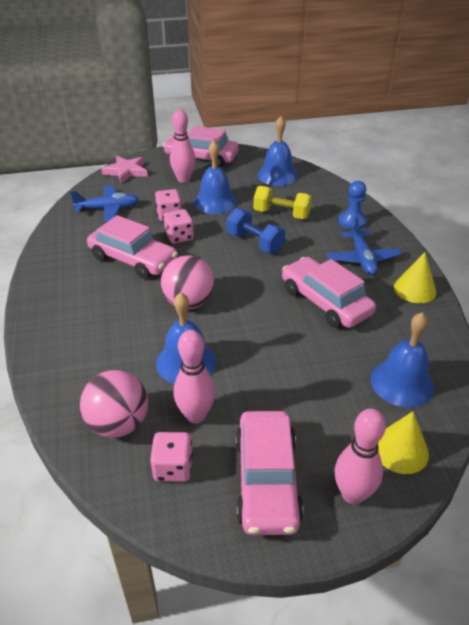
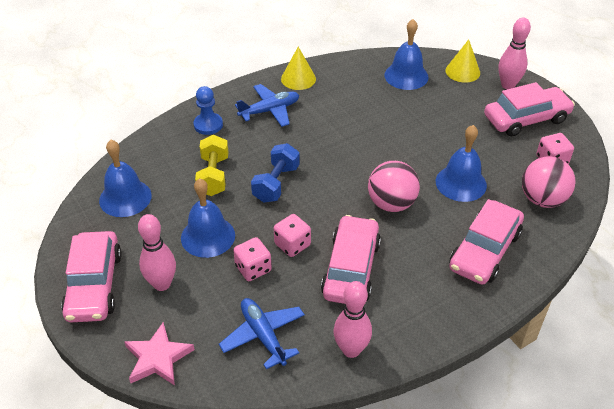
camera: 110 degrees left, 5 degrees up
(195, 415) = (505, 162): pink bowling pin -> pink bowling pin (351, 350)
(325, 301) = (341, 122): pink car -> pink car (484, 250)

